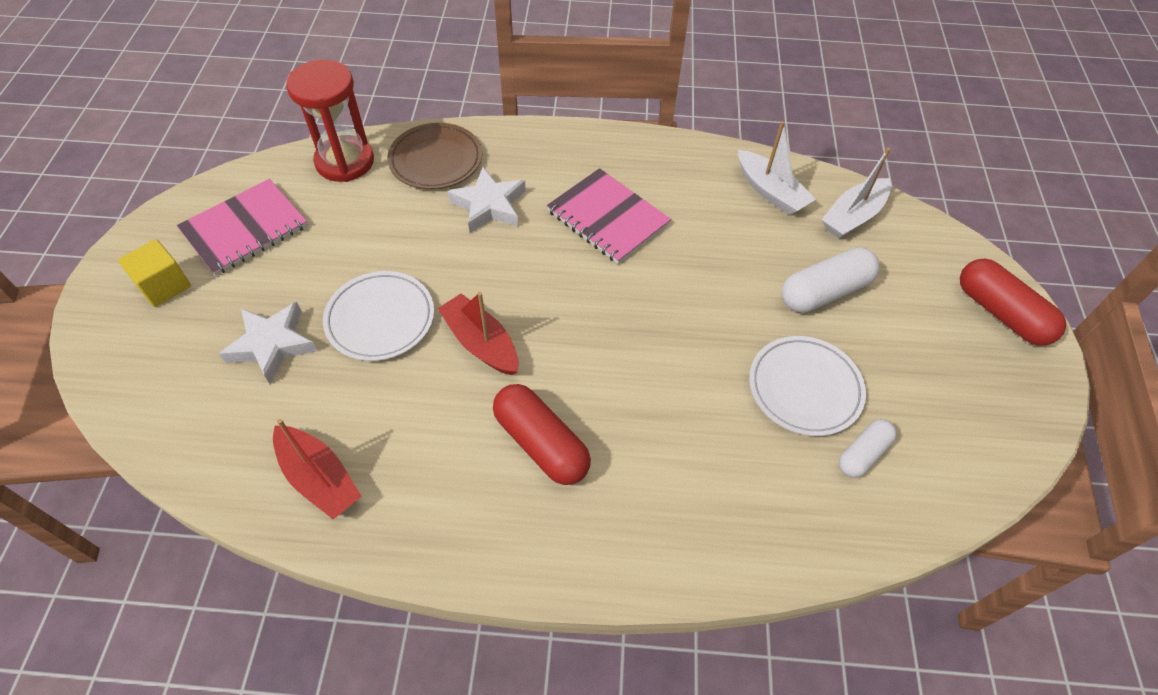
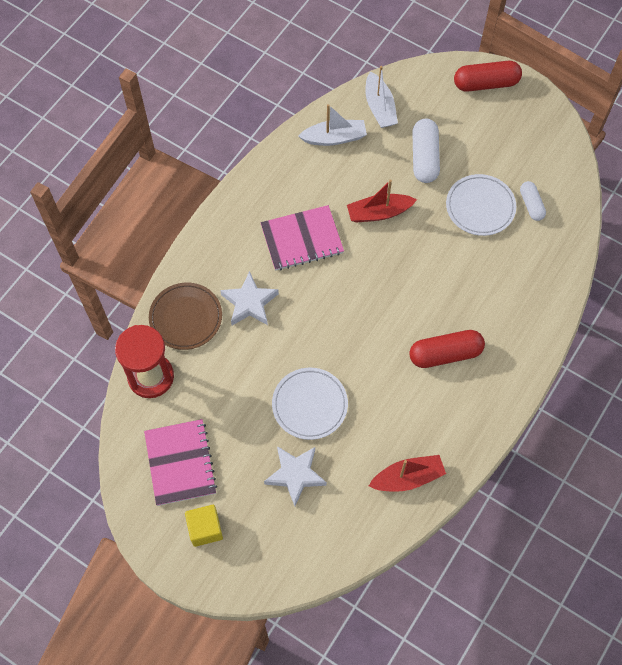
camera: 60 degrees left, 10 degrees up
(481, 343) = (360, 355): red boat -> red boat (379, 213)

